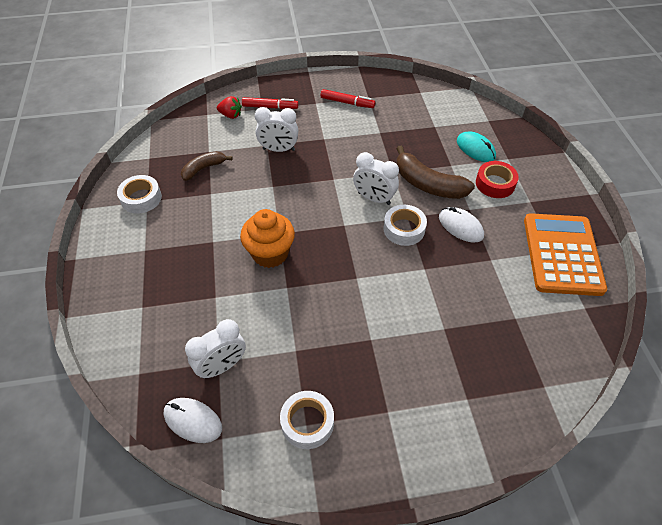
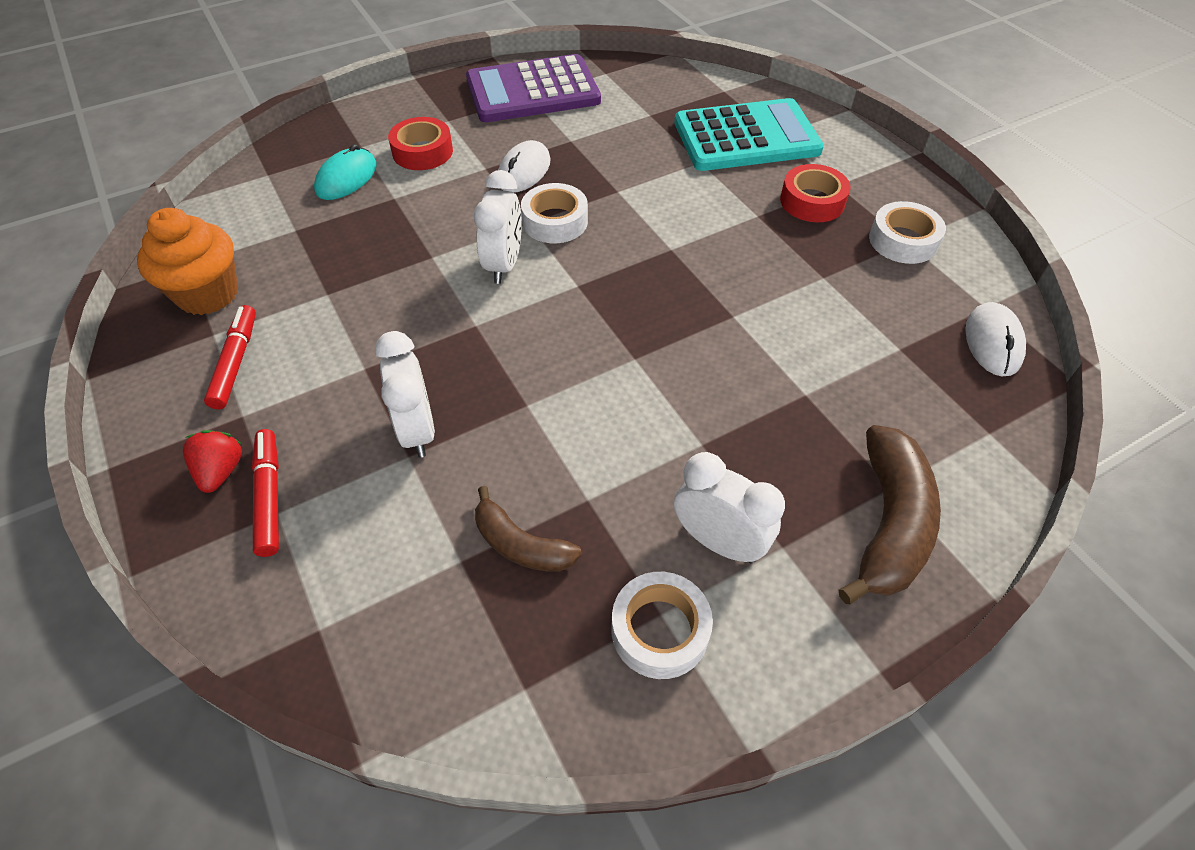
camera: 110 degrees left, 0 degrees up
(222, 366) = (902, 342): white clock -> white clock (718, 542)
(231, 115) = (315, 569): red strawberry -> red strawberry (221, 471)
(270, 253) = (683, 355): orange cupcake -> orange cupcake (208, 294)
(373, 382) = (812, 201): none -> red tape
(428, 184) = (448, 214): brown banana -> brown banana (888, 523)
(468, 373) = (746, 137): none -> turquoise calculator
(562, 254) = (533, 91): orange calculator -> purple calculator

